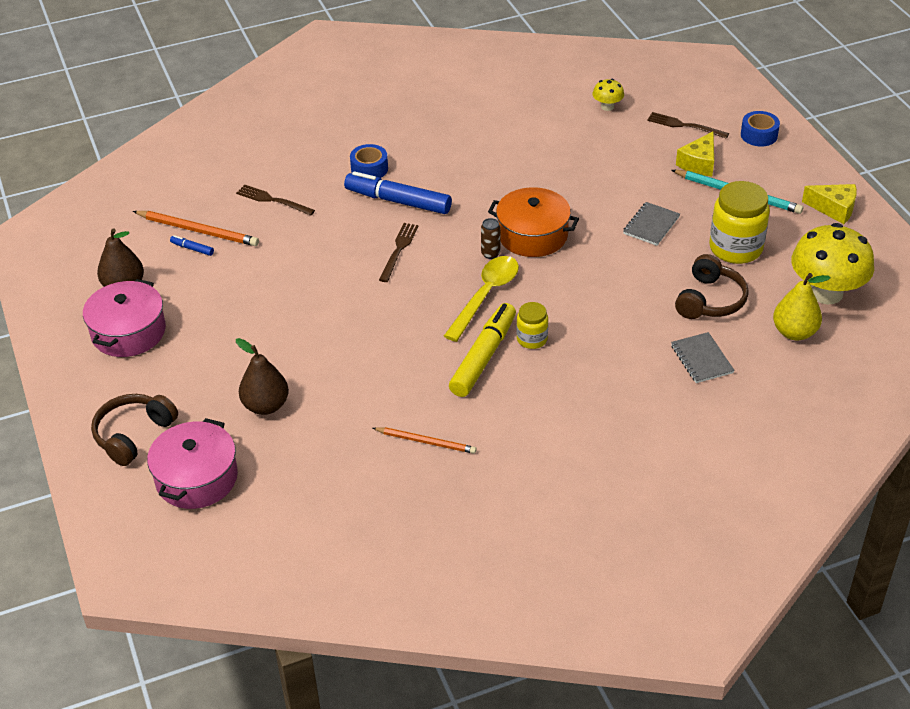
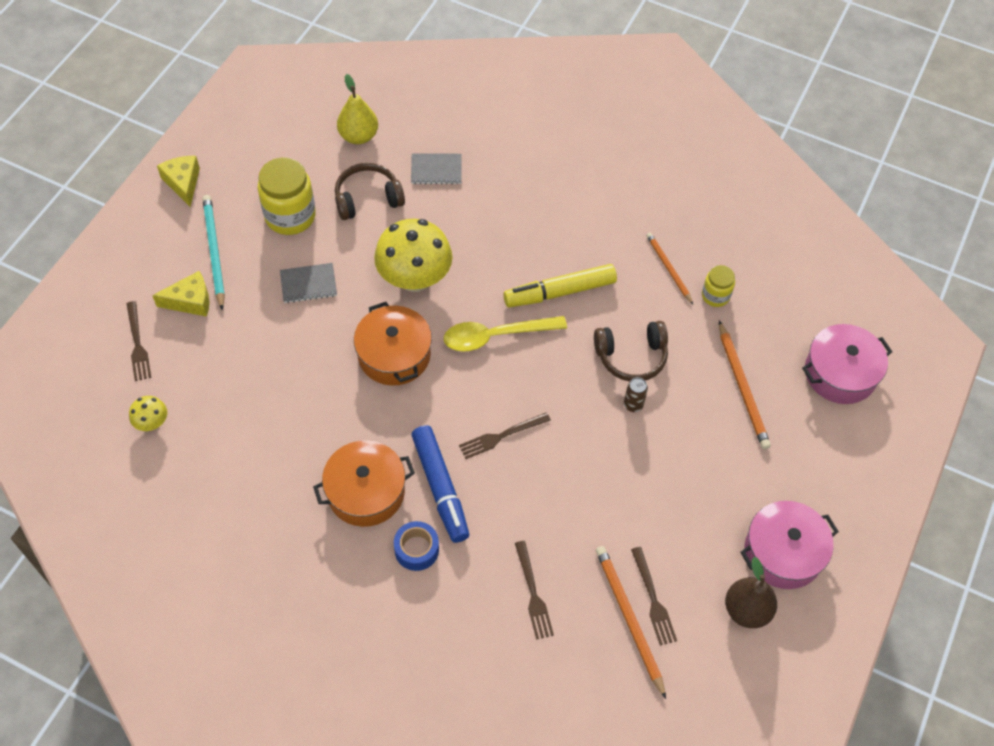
camera: 135 degrees left, 15 degrees up
(133, 435) = (855, 447): brown headphones -> brown headphones (631, 357)
(192, 249) = (653, 600): blue marker -> brown fork
(266, 405) = (742, 387): brown pear -> orange pencil
(438, 168) = (366, 492): none -> orange pot
(490, 254) = (444, 368): brown can -> brown can (633, 405)
(532, 339) = (513, 276): yellow jar -> yellow jar (715, 296)
(701, 359) = (436, 170): grey notebook -> grey notebook turned 60 degrees clockwise
(759, 135) = (110, 283): blue tape -> none
(826, 293) = (297, 140): yellow mushroom -> yellow mushroom (414, 278)

